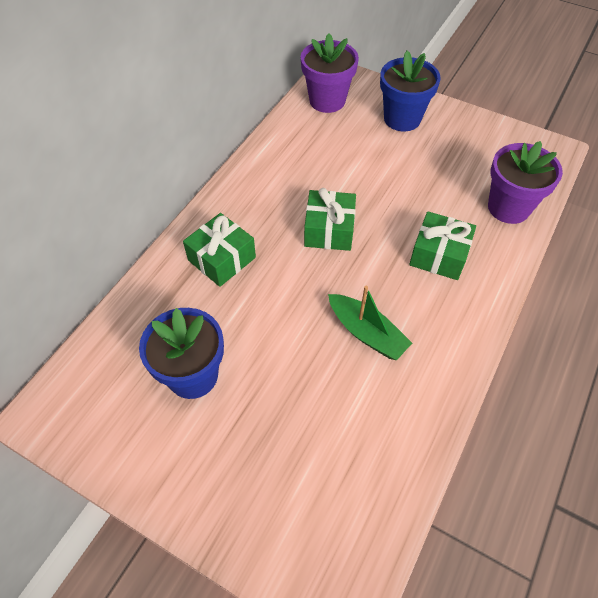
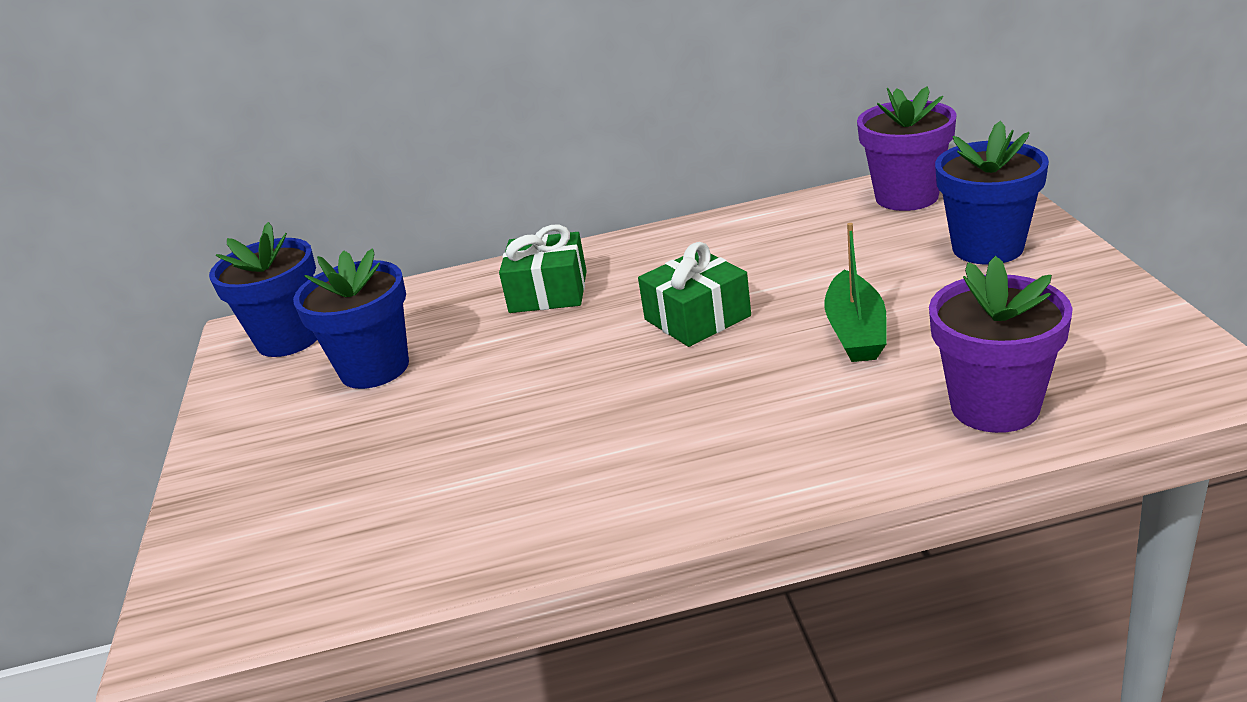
camera: 55 degrees right, 25 degrees down
(91, 396) = (289, 339): none -> blue flower pot
(367, 333) = (576, 429): green boat -> green boat (856, 331)
(439, 255) = (792, 405): green gift -> none

